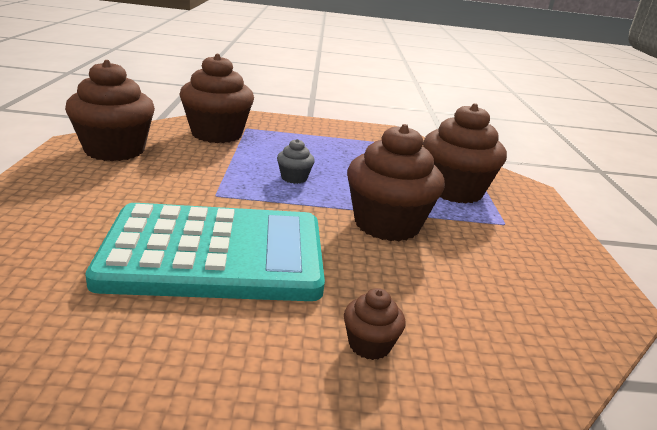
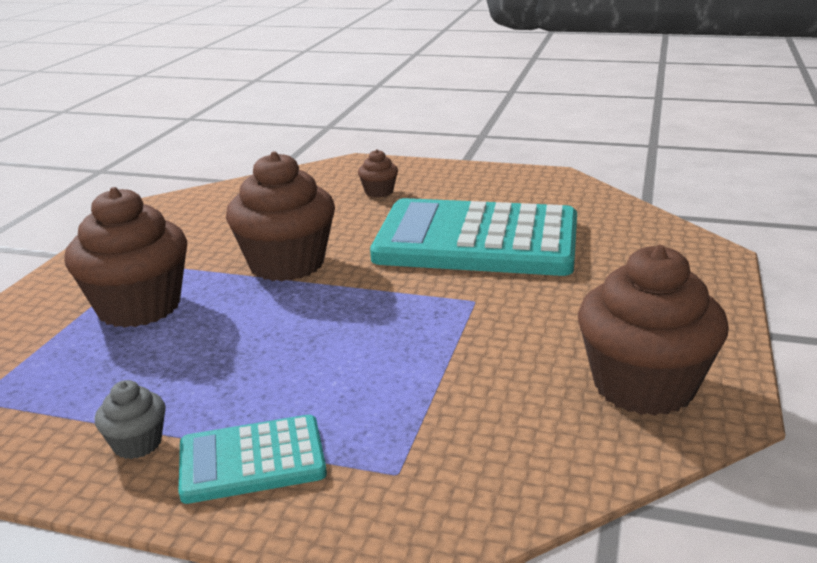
camera: 160 degrees left, 0 degrees up
(217, 134) = (466, 443): brown cupcake -> none
(294, 178) = (359, 328): grey cupcake -> grey cupcake (137, 443)
(310, 132) = (252, 460): none -> turquoise calculator

